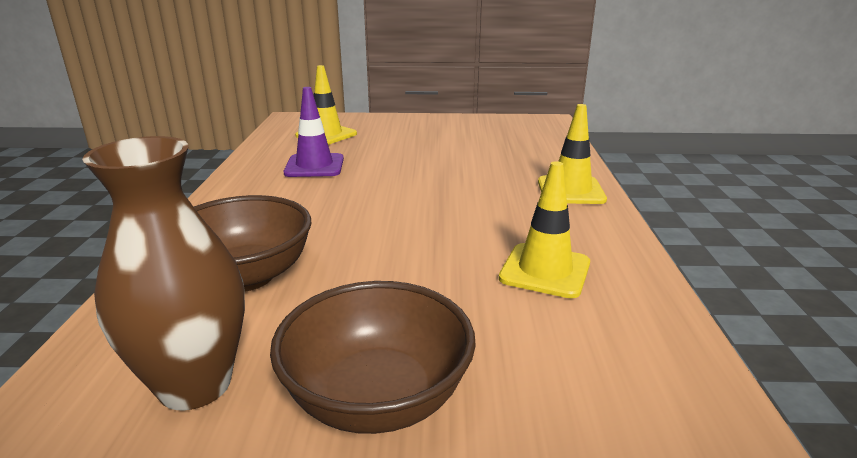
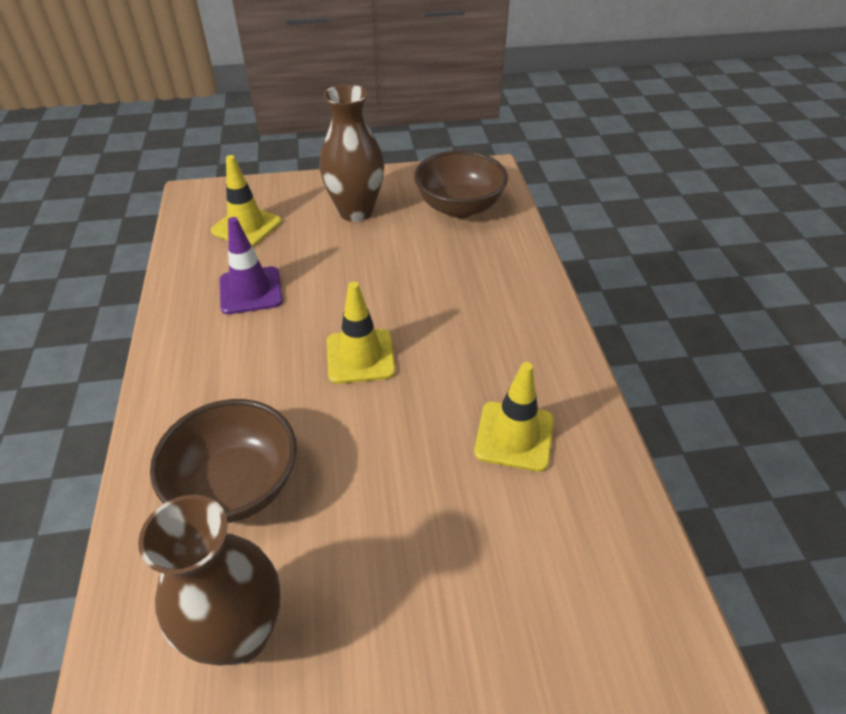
camera: 10 degrees left, 20 degrees up
(377, 398) = (398, 621): brown bowl -> brown bowl (459, 207)
(423, 133) = (356, 211): none -> brown vase
(570, 191) = (525, 304): yellow traffic cone -> yellow traffic cone (360, 356)

